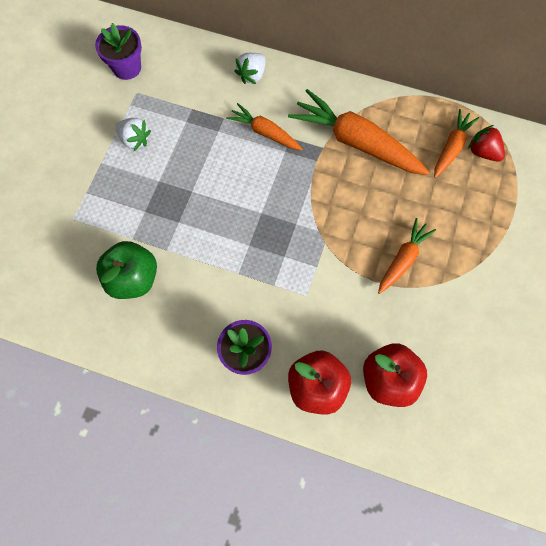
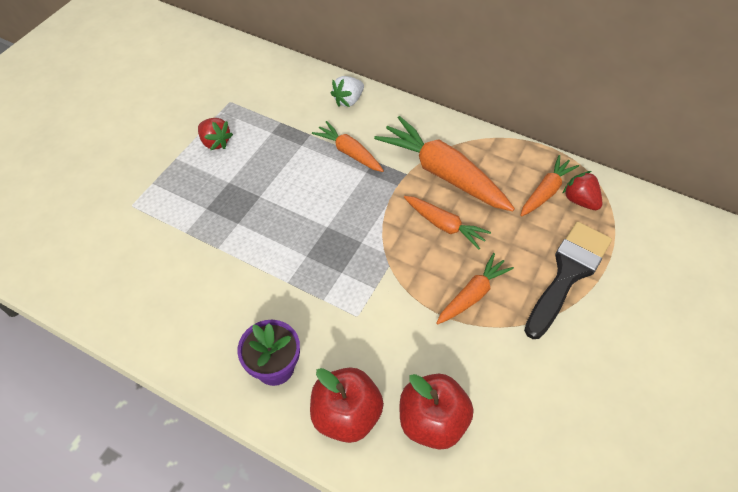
camera: 10 degrees right, 15 degrees down
(127, 68) = (226, 79): purple flower pot -> none
(133, 278) = (175, 270): green apple -> none
(135, 140) = (215, 142): white strawberry -> red strawberry
(366, 195) = (444, 225): none -> orange carrot
(481, 226) = (568, 273): none -> black brush

